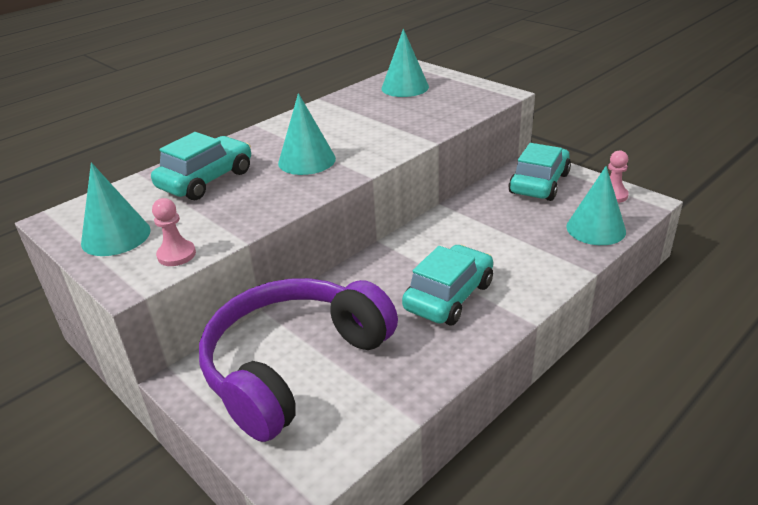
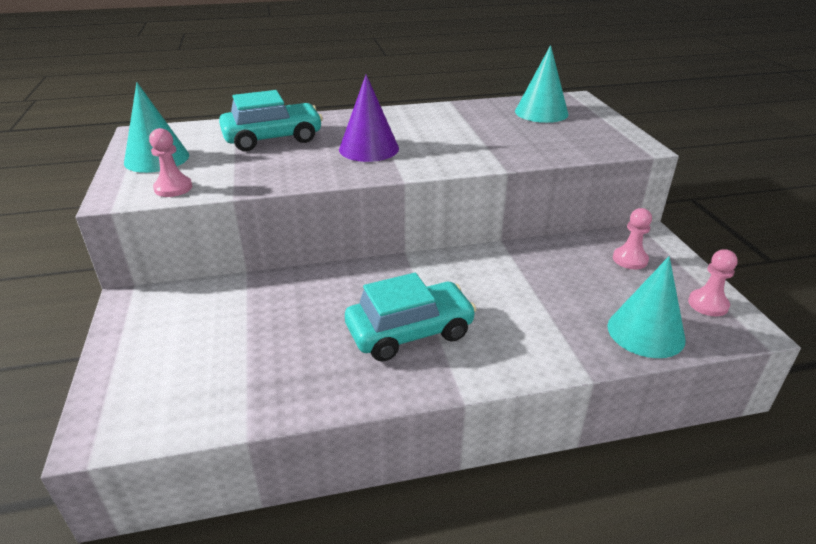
camera: 30 degrees right, 0 degrees up
(293, 365) = (214, 329): purple headphones -> none
(307, 160) = (369, 148): turquoise cone -> purple cone
(539, 183) = (630, 259): turquoise car -> pink pawn

